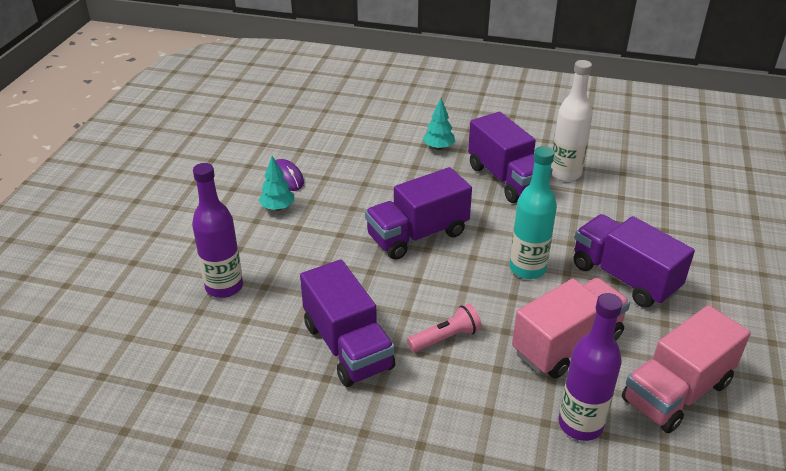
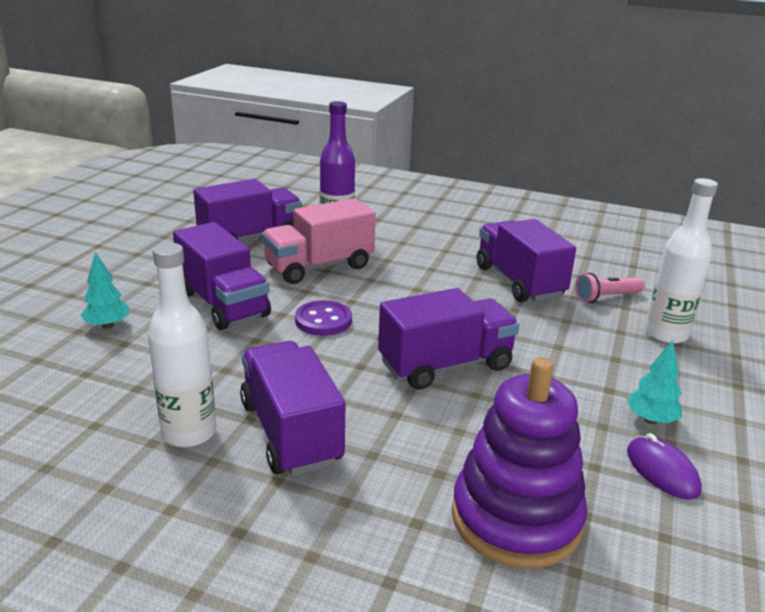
camera: 175 degrees left, 10 degrees down
(224, 287) = (666, 334): purple bottle -> white bottle
(374, 150) = (516, 518): none -> purple stacking toy
(438, 147) = (388, 512): turquoise tree -> turquoise tree (108, 325)
(446, 338) = (428, 279): pink flashlight -> pink flashlight (606, 297)
(527, 269) = (323, 320): turquoise bottle -> purple button
(676, 392) = (250, 238): pink truck -> purple truck

